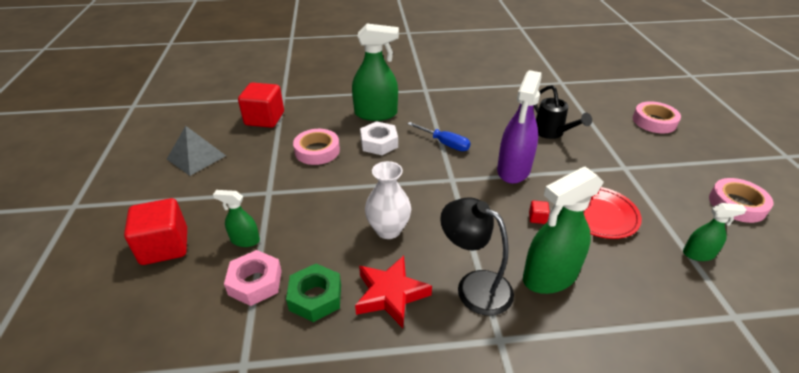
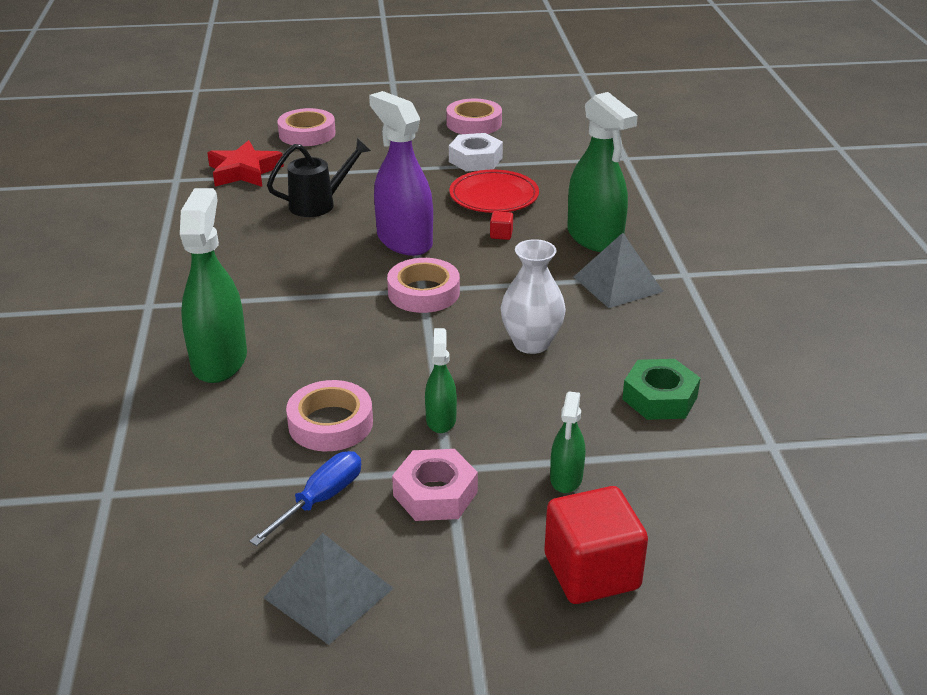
camera: 90 degrees left, 5 degrees down
(255, 282) = (647, 454): pink nut -> pink nut (435, 494)
(264, 119) = (196, 509): red cube -> none
(379, 143) = (318, 355): white nut -> white nut (475, 159)
(390, 294) = (642, 340): red star -> red star (244, 171)
(444, 143) = (330, 292): blue screwdriver -> blue screwdriver (320, 500)
(448, 180) = (423, 292): none -> pink tape
(474, 286) = (617, 284): black lamp -> grey pyramid
(513, 170) = (404, 241): purple spray bottle -> purple spray bottle turned 150 degrees counterclockwise
(698, 254) = (550, 157): green spray bottle -> green spray bottle (441, 419)

